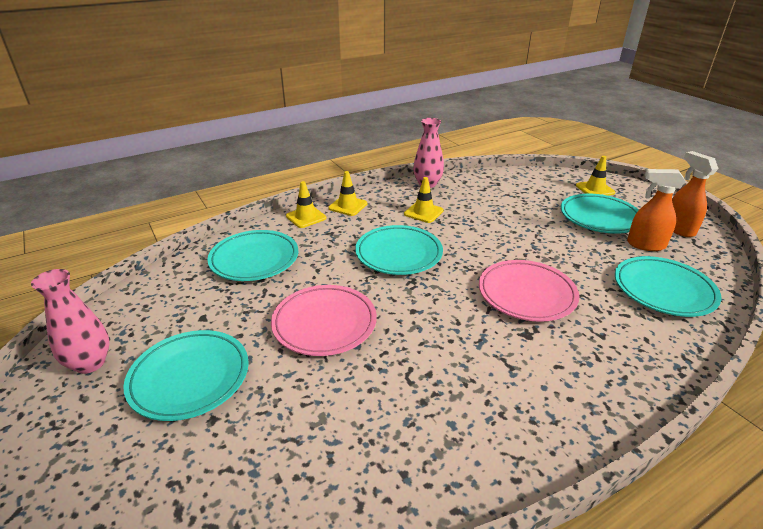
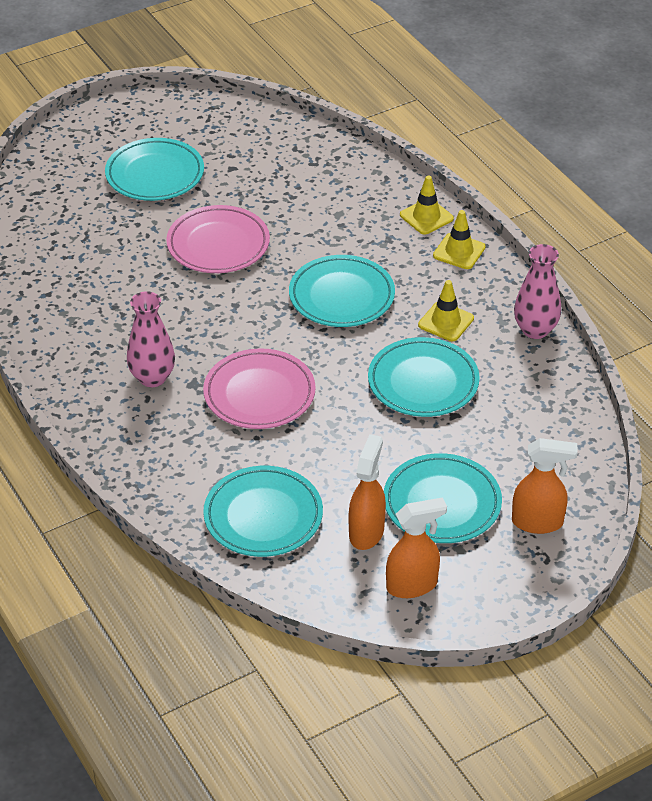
camera: 90 degrees right, 10 degrees up
(90, 363) = (176, 119): pink vase -> pink vase (152, 378)
(254, 259) = (329, 187): turquoise plate -> turquoise plate (423, 382)
(595, 189) = (538, 522): yellow traffic cone -> orange spray bottle

